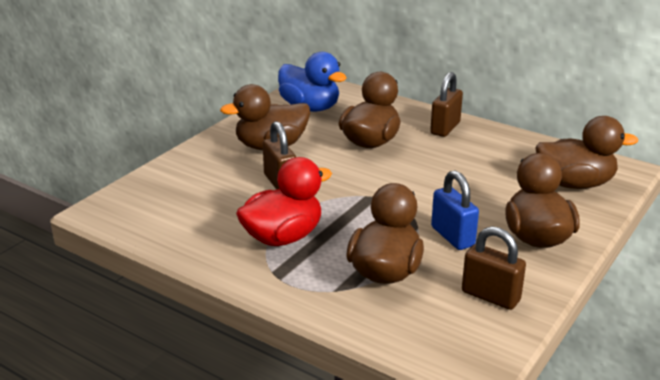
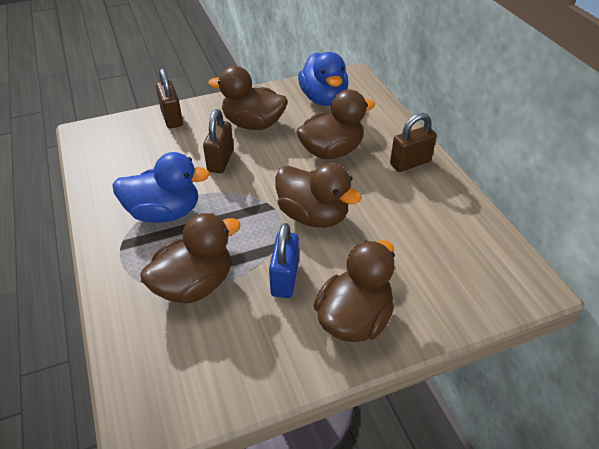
camera: 35 degrees right, 15 degrees up
(283, 237) = (164, 212): red duck -> blue duck
(490, 296) = (242, 358): brown padlock -> brown padlock (172, 118)
(575, 184) = (461, 278): brown duck -> brown duck (313, 215)

